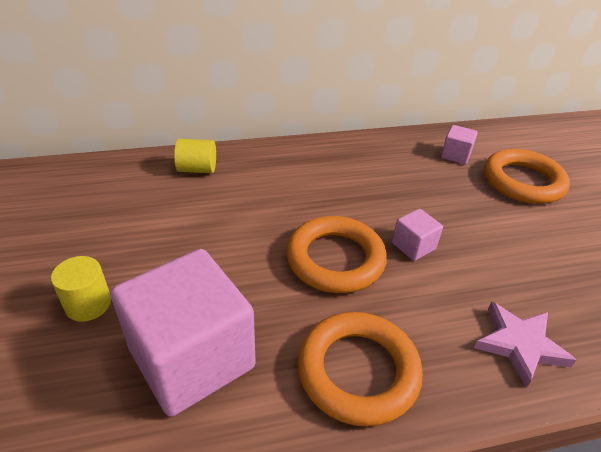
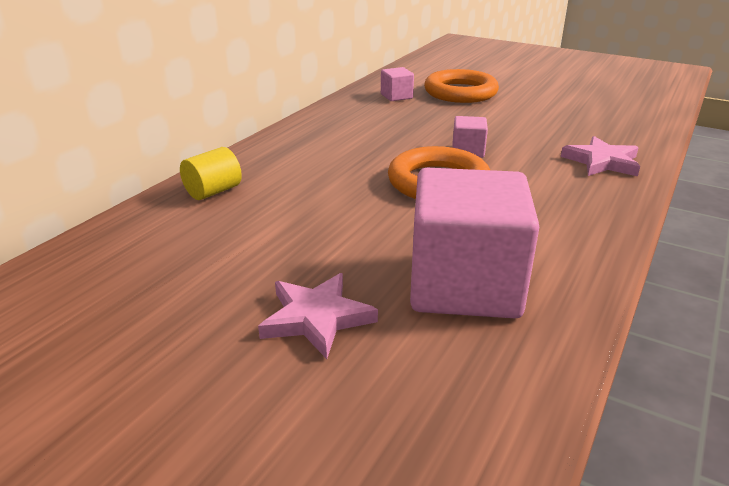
camera: 45 degrees left, 10 degrees down
(88, 304) = (316, 318): yellow cylinder -> pink star
(358, 371) = (562, 222): orange ring -> none

